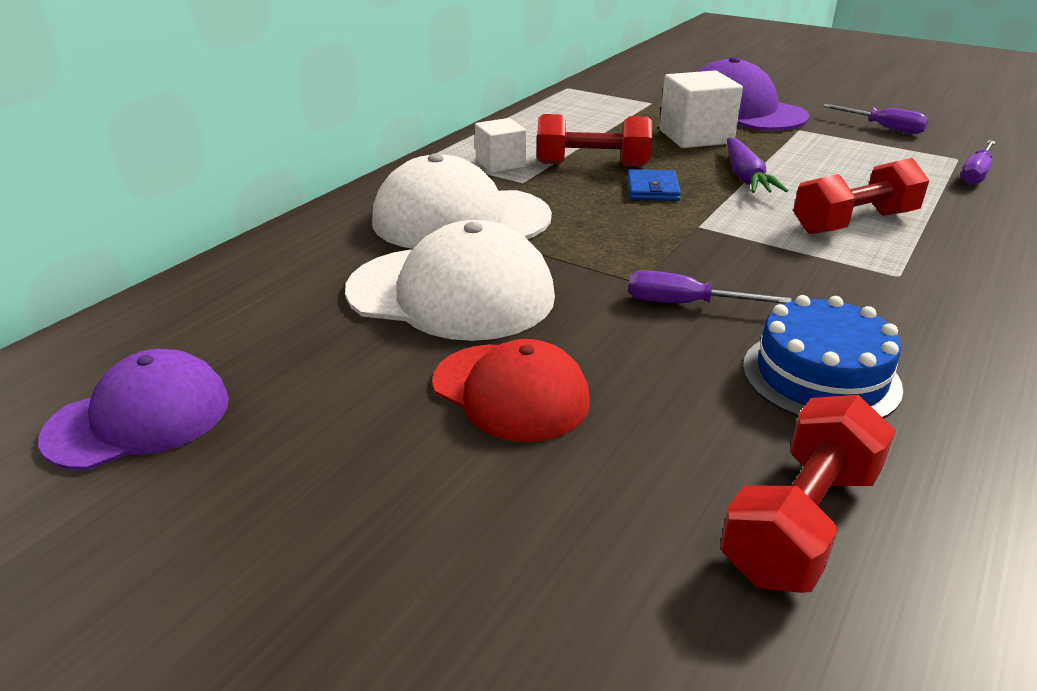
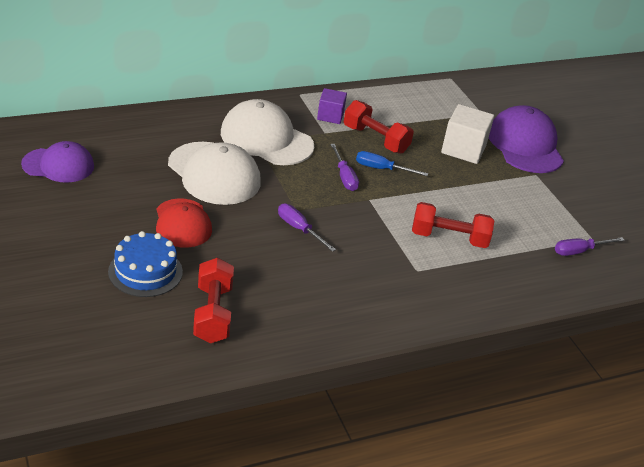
camera: 30 degrees right, 5 degrees up
(500, 164) = (330, 116): white cube -> purple cube
(652, 189) = (381, 169): blue wallet -> blue screwdriver
(745, 177) = (443, 187): purple carrot -> none
(800, 522) = (213, 314): red dumbbell -> red dumbbell turned 75 degrees counterclockwise
(820, 376) = (301, 283): blue cake -> blue cake (145, 271)
(884, 128) = (592, 199): purple screwdriver -> purple screwdriver (344, 177)

